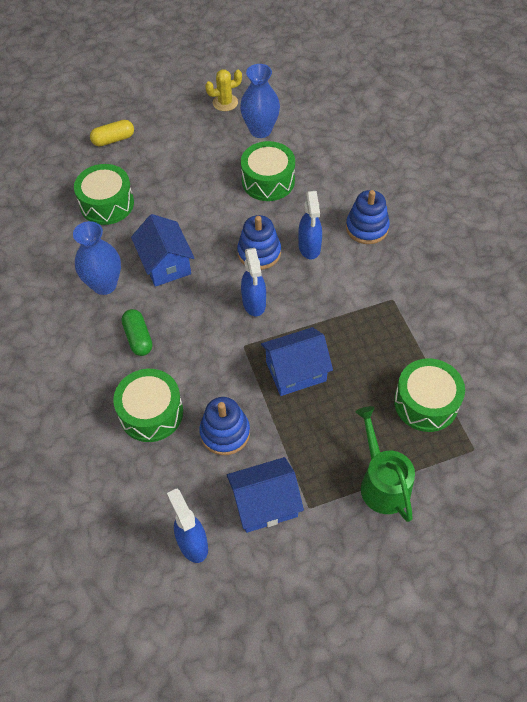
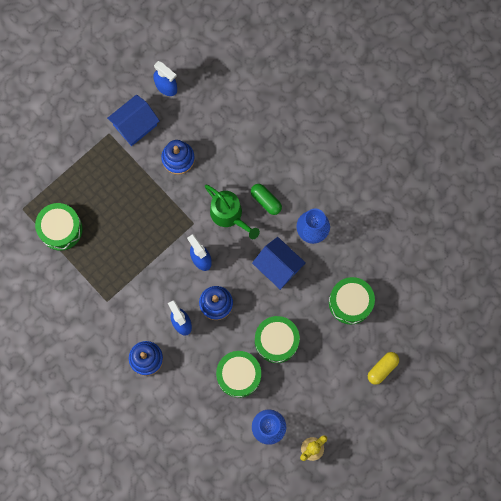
camera: 155 degrees right, 20 degrees up
(151, 413) = (230, 153): green drum -> green drum (276, 341)
(296, 371) = (151, 218): blue house -> none
(382, 482) = (71, 165): green watering can -> green watering can (229, 215)

